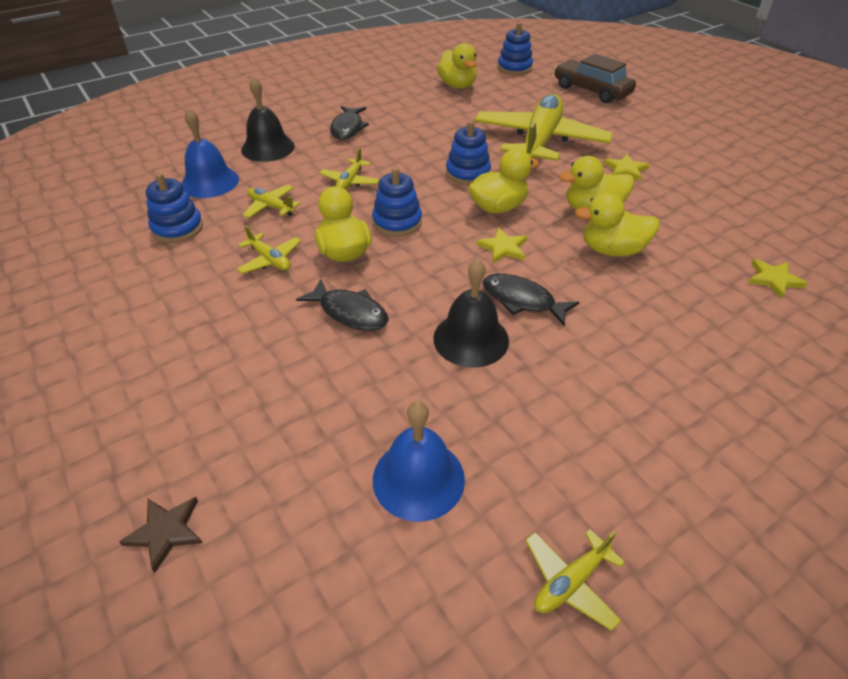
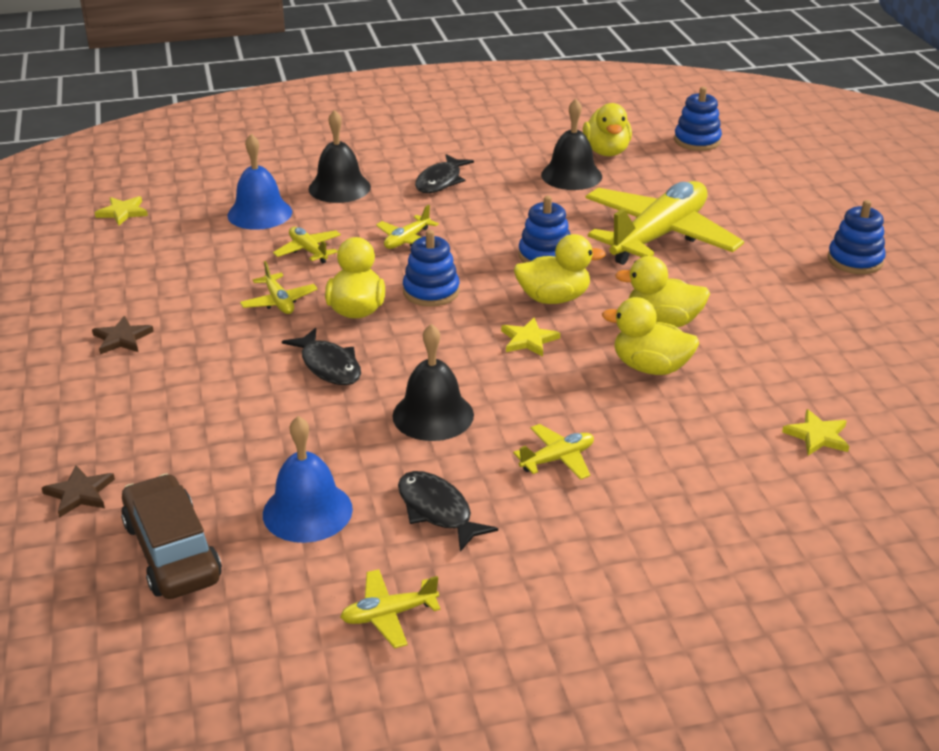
camera: 20 degrees right, 10 degrees down
(134, 332) = (122, 338): none -> brown star
(177, 228) = (205, 253): blue stacking toy -> blue stacking toy (855, 260)
(444, 107) = (571, 175): none -> black bell
(522, 300) = (511, 393): black fish -> black fish (437, 511)
(591, 91) = (777, 186): brown car -> brown car (172, 551)
(602, 354) = (557, 459): none -> yellow plane
(625, 169) = (741, 287): yellow star -> yellow star (123, 212)

